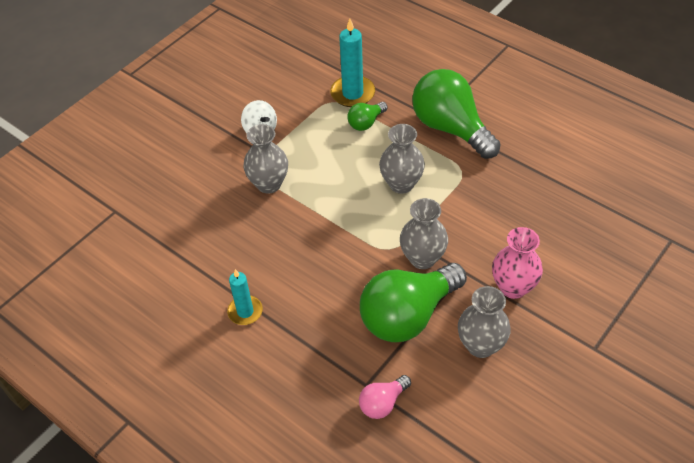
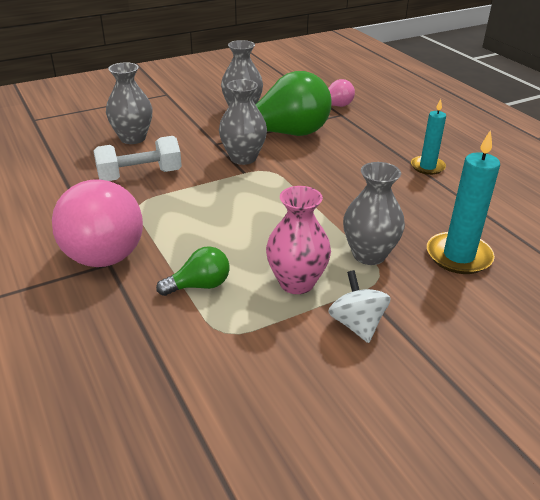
camera: 160 degrees left, 15 degrees down
(352, 93) = (185, 334): turquoise candle -> turquoise candle (458, 256)
(401, 184) = (213, 211): grey vase -> grey vase (133, 138)
(451, 128) = (102, 246): green light bulb -> pink light bulb
(490, 201) = (140, 175): none -> white dumbbell
(513, 287) = (186, 127): pink vase -> pink vase (296, 283)

